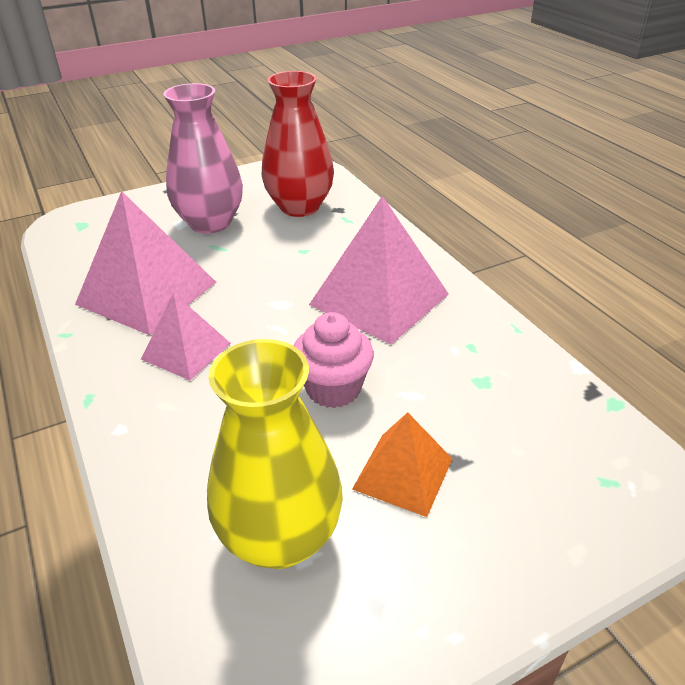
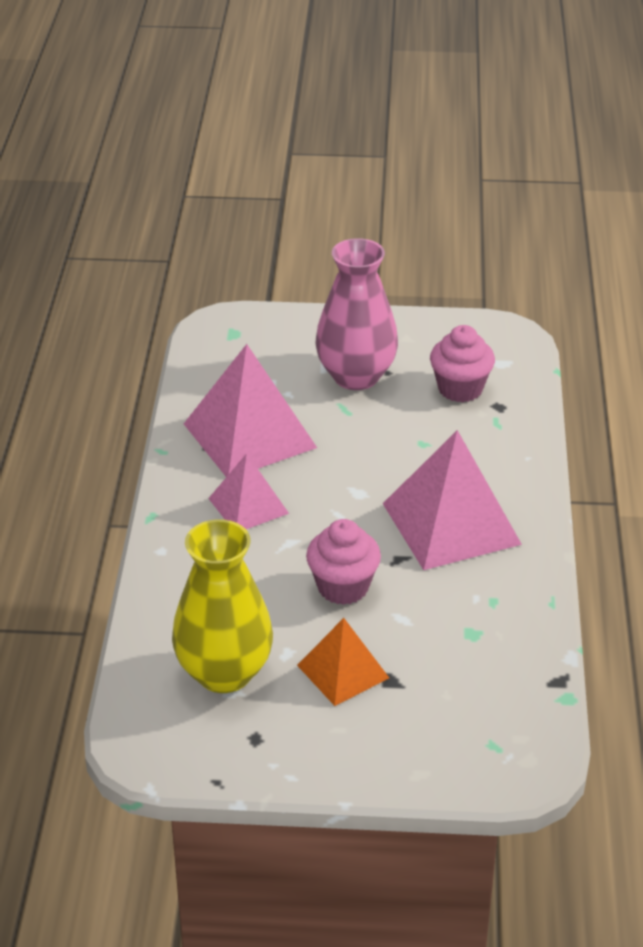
camera: 30 degrees right, 0 degrees up
(300, 207) = (460, 389): red vase -> pink cupcake

